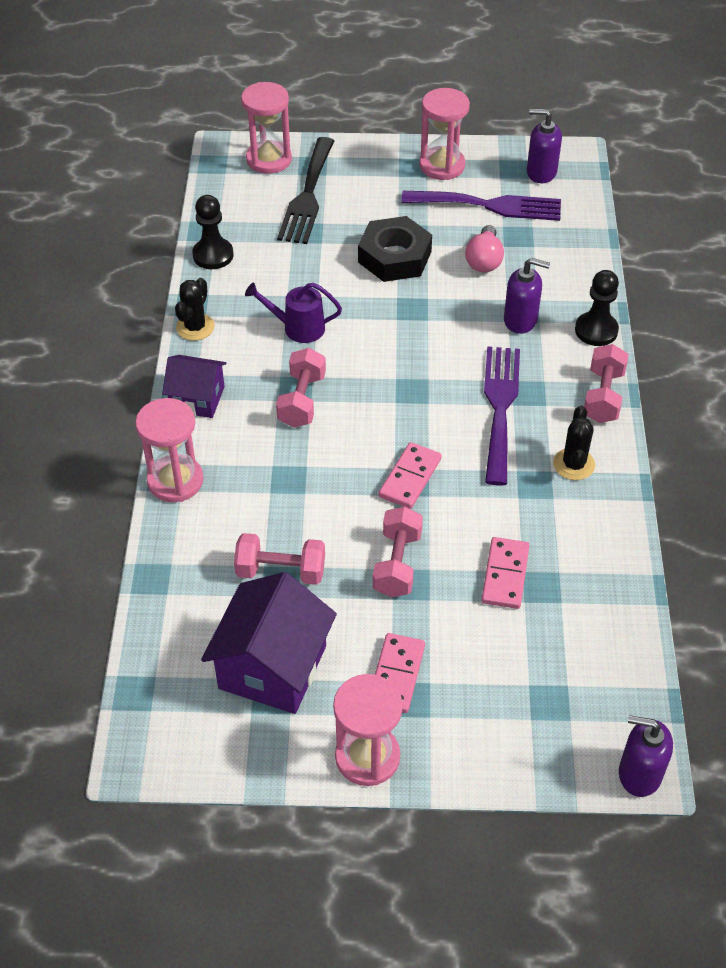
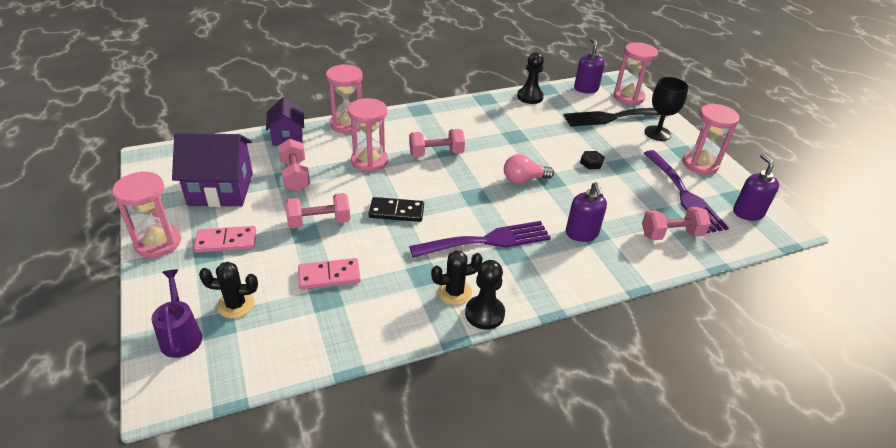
camera: 65 degrees right, 10 degrees down
(195, 327) = (468, 104): black cactus -> black cactus (235, 305)
(197, 399) = (413, 117): purple house -> purple house (287, 136)
(284, 478) = (369, 161): none -> pink hourglass
(297, 328) = (495, 138): purple watering can -> purple watering can (181, 335)
(363, 171) = (657, 133): none -> black goblet
(394, 257) = (591, 162): black nut -> black nut, size x0.44
(410, 478) = (396, 212): pink domino -> black domino
(484, 260) = (626, 203): pink light bulb -> pink light bulb (524, 180)
(596, 330) = (605, 277): black pawn -> black pawn (484, 313)
(603, 396) = (536, 295): pink dumbbell -> pink dumbbell (671, 234)
(639, 774) = (157, 393): purple soap dispenser -> purple soap dispenser (586, 89)

